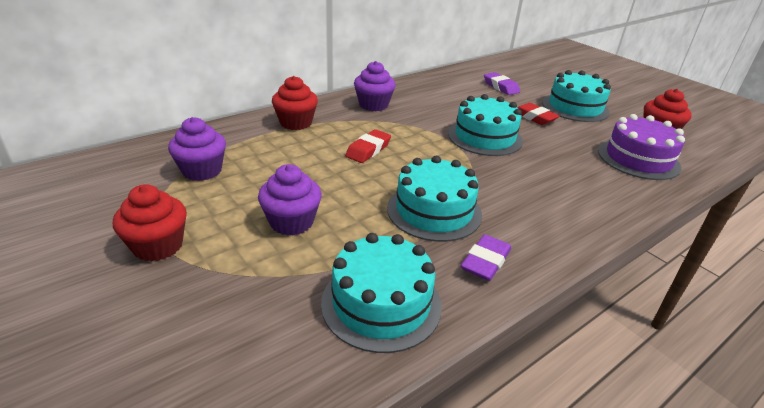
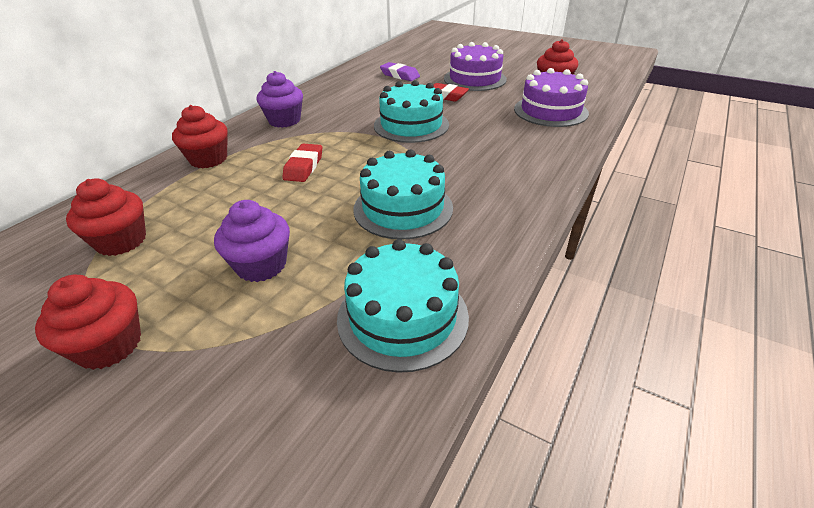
camera: 20 degrees left, 5 degrees up
(202, 171) = (121, 241): purple cupcake -> red cupcake
(485, 262) = (477, 241): purple eraser -> none
(575, 107) = (474, 79): turquoise cake -> purple cake

